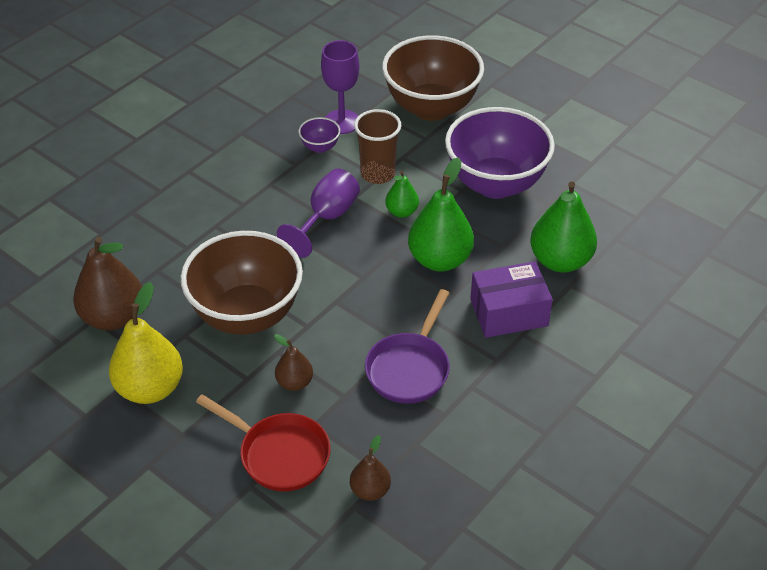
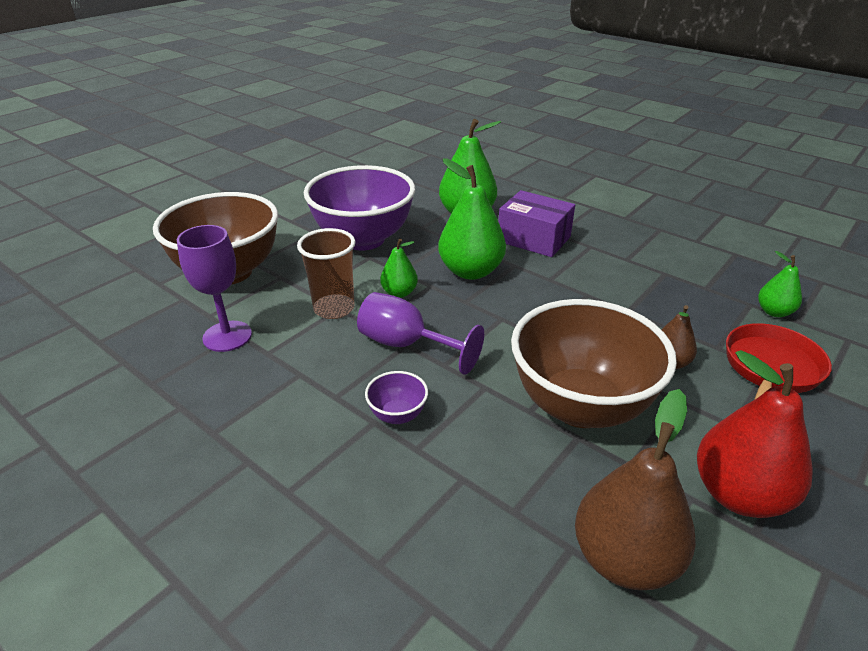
camera: 90 degrees left, 10 degrees down
(150, 388) = (739, 494): yellow pear -> red pear
(320, 147) = (272, 353): purple bowl -> purple bowl (397, 415)
(370, 490) = (774, 312): brown pear -> green pear
(410, 368) = (618, 289): purple pan -> none
(509, 313) = (534, 239): purple box -> purple box turned 45 degrees counterclockwise

